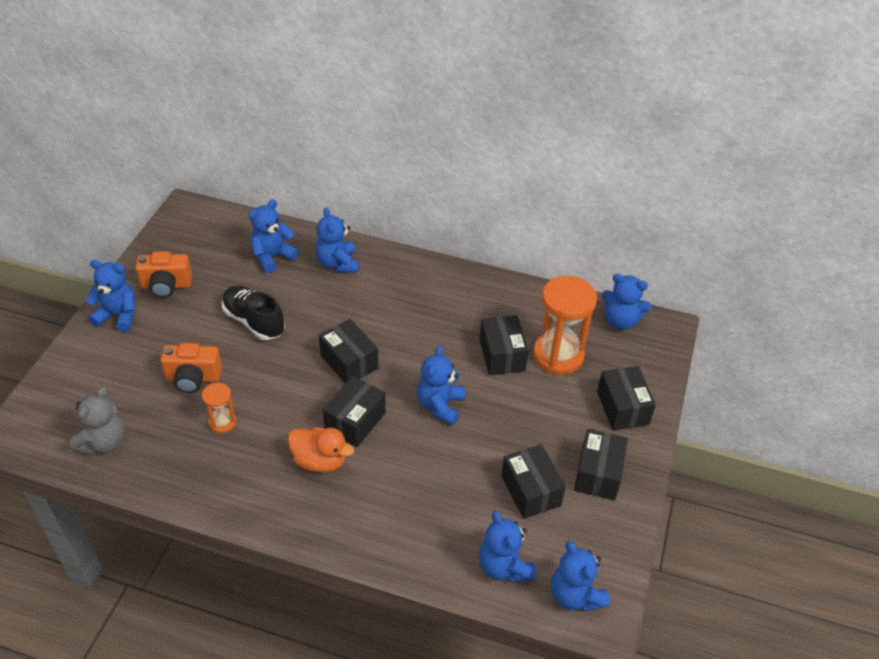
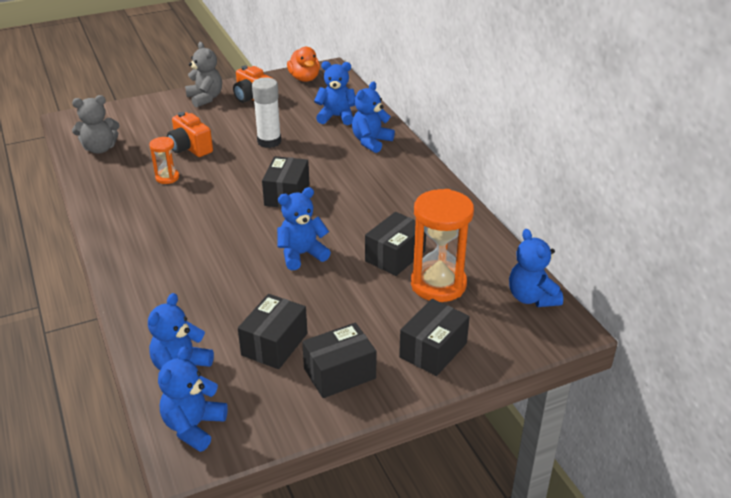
camera: 50 degrees right, 10 degrees down
(118, 316) = (205, 98): blue teddy bear -> grey teddy bear
(254, 321) = (269, 141): black shoe -> white glue stick
(320, 461) = (181, 231): orange duck -> orange duck (304, 78)
(355, 421) = (236, 226): black box -> none

